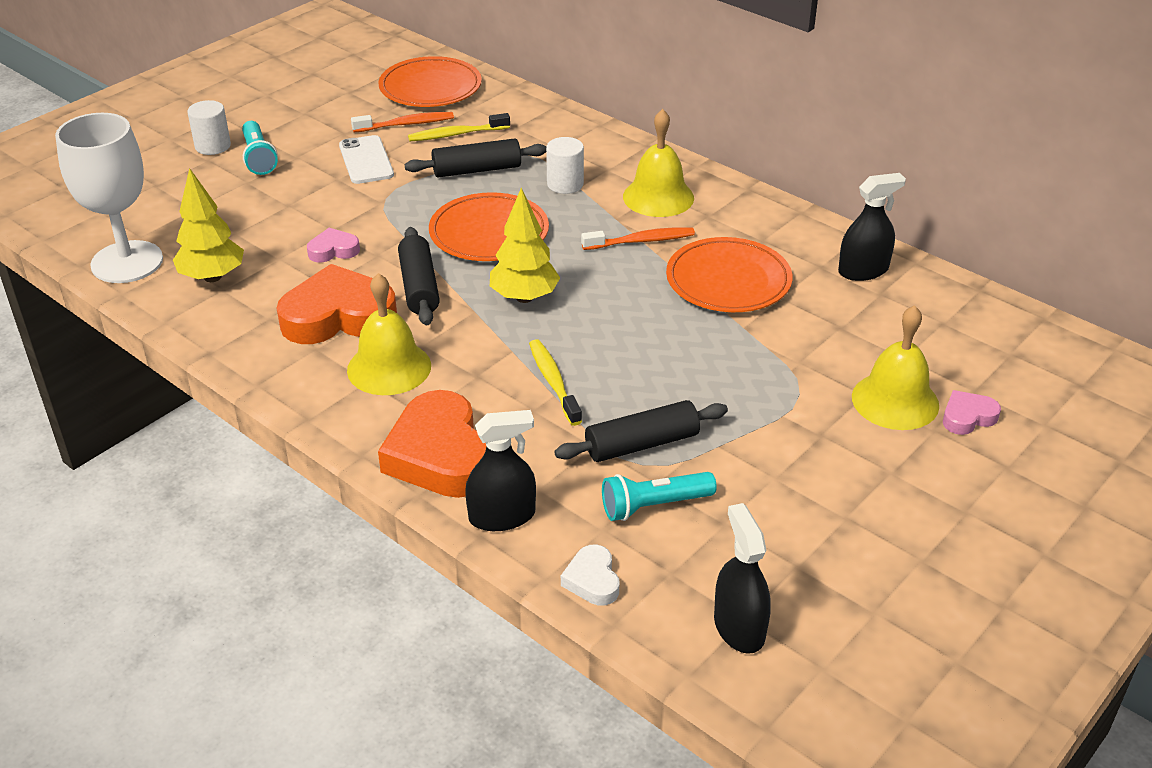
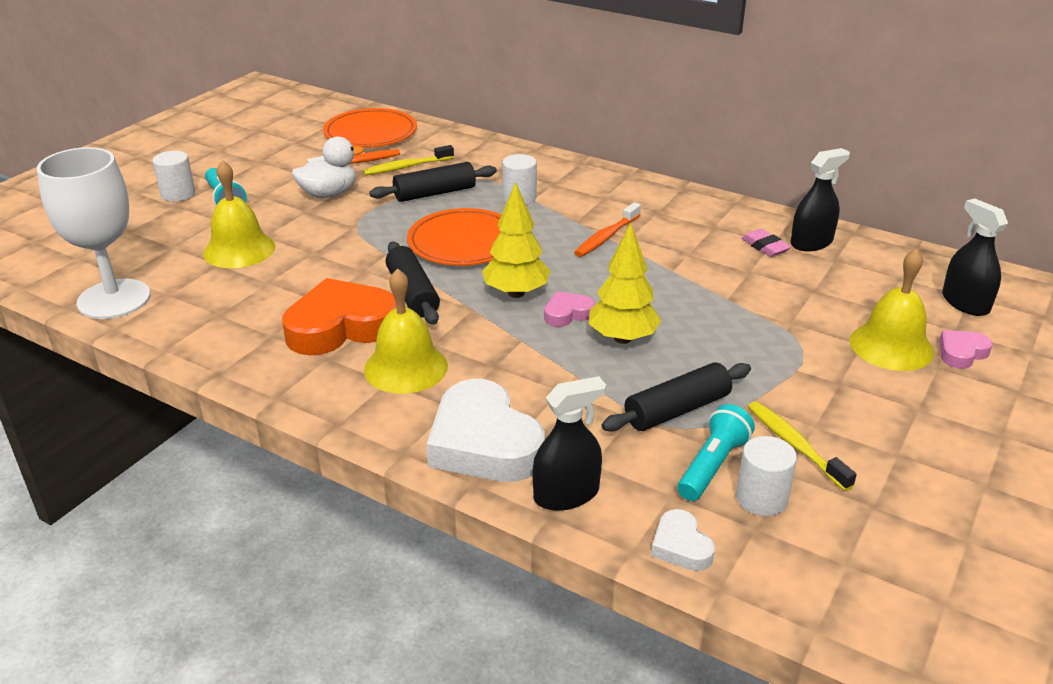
camera: 10 degrees left, 5 degrees down
(212, 277) = (205, 304): yellow tree -> yellow tree (622, 338)
(333, 250) = (319, 270): pink heart -> pink heart (567, 313)
(366, 160) = (329, 194): white phone -> white duck
(440, 455) = (484, 443): orange heart -> white heart
(553, 381) = (571, 363): yellow toothbrush -> yellow toothbrush (794, 445)
(641, 241) = (606, 237): orange toothbrush -> orange toothbrush turned 150 degrees clockwise
(654, 506) = (712, 466): turquoise flashlight -> turquoise flashlight turned 150 degrees clockwise
(658, 197) = (607, 201): yellow bell -> yellow bell (239, 250)
(689, 544) = (761, 498): none -> white cylinder
(728, 280) = (697, 261): orange plate -> none
(739, 627) = (845, 573): black spray bottle -> black spray bottle (965, 303)
(809, 270) = (765, 247): none -> pink eraser

